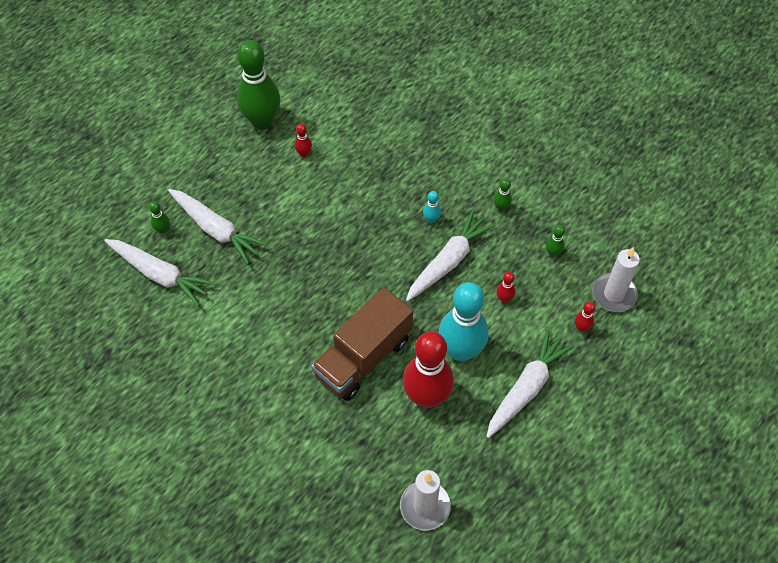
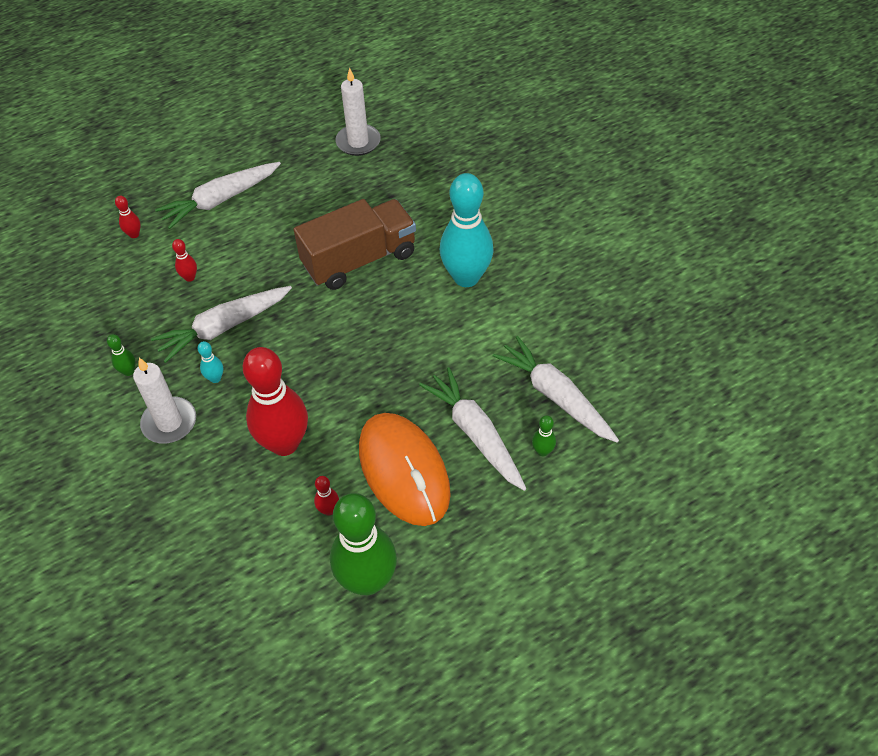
camera: 160 degrees left, 5 degrees down
(261, 190) = (404, 471): none -> orange mouse
(426, 396) = (315, 215): red bowling pin -> red bowling pin (284, 443)
(461, 350) = (261, 243): turquoise bowling pin -> turquoise bowling pin (466, 277)
(553, 253) = (109, 308): green bowling pin -> none
(614, 294) = (80, 255): white candle -> white candle (169, 422)

